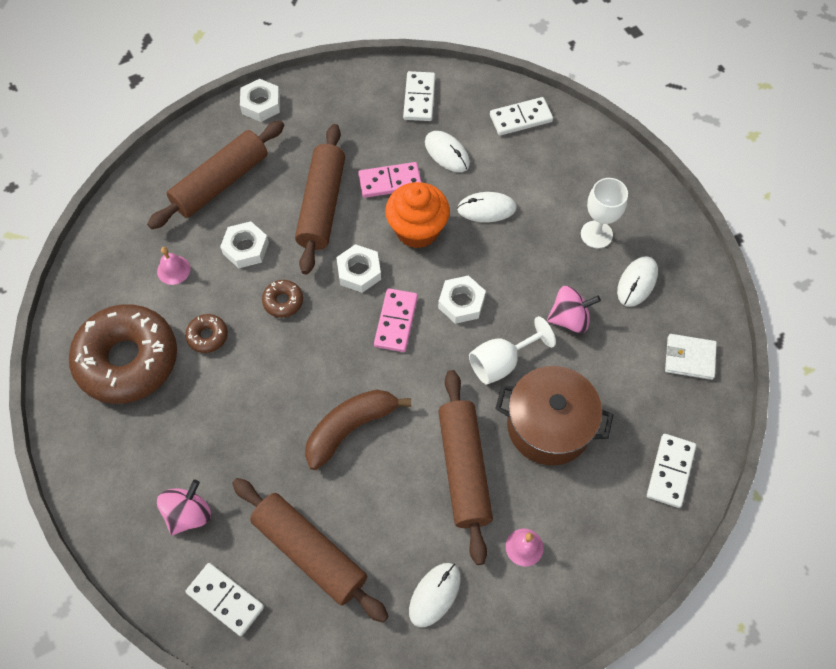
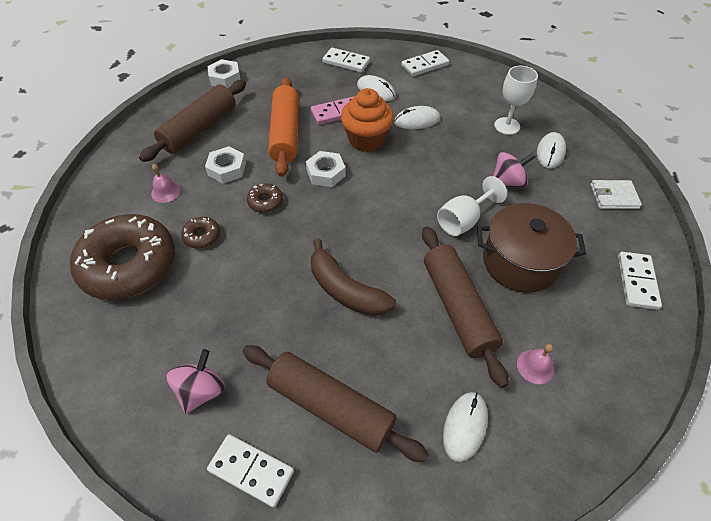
camera: 10 degrees left, 10 degrees down
(322, 205) = (285, 133): brown rolling pin -> orange rolling pin
(350, 428) = (345, 290): brown banana -> brown banana turned 90 degrees counterclockwise
(396, 321) = (365, 203): pink domino -> none
(419, 98) = (346, 62): white domino -> white domino turned 60 degrees counterclockwise
(461, 303) = (416, 183): white nut -> none

